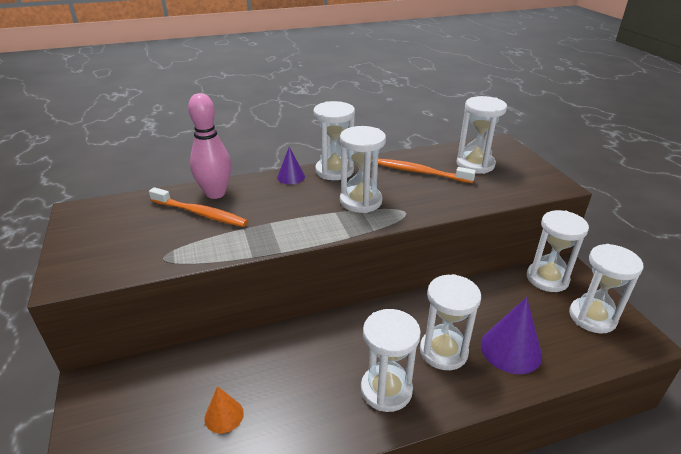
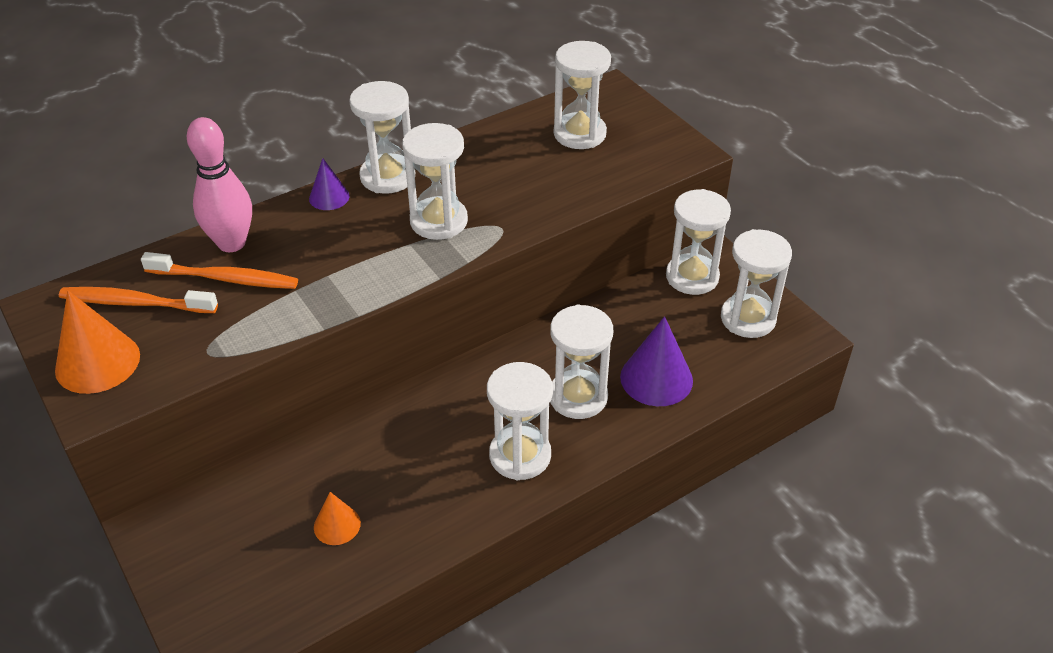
camera: 15 degrees left, 10 degrees up
(87, 251) = (97, 362): none -> orange cone
(420, 172) = (508, 159): orange toothbrush -> orange toothbrush (135, 303)

